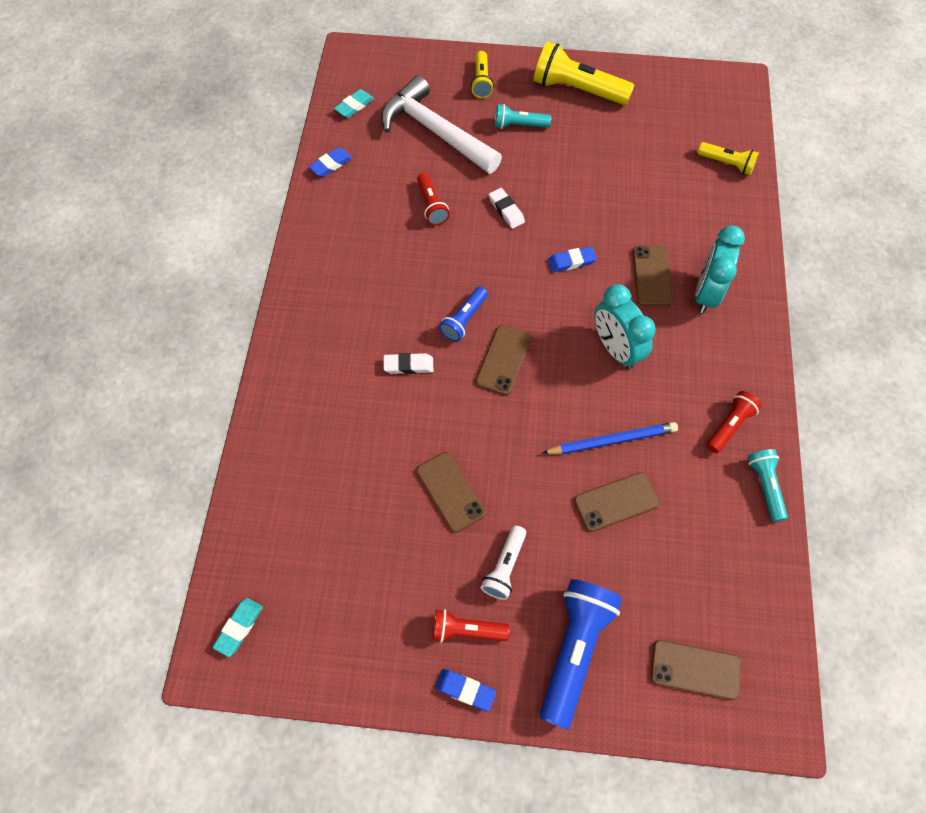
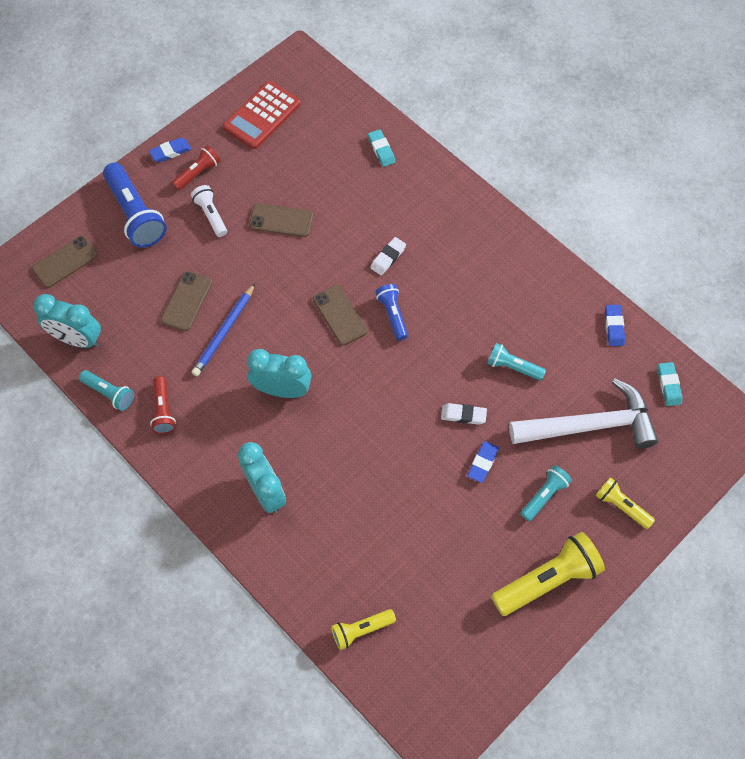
camera: 130 degrees right, 0 degrees up
(239, 627) = (304, 78): turquoise eraser -> turquoise eraser (381, 150)
(332, 629) = (262, 115): none -> red calculator
(432, 205) = (513, 367): red flashlight -> turquoise flashlight
(571, 261) = (377, 422): blue eraser -> blue eraser (483, 463)
(651, 276) = (314, 467): brown phone -> none
(752, 567) = (77, 339): none -> turquoise clock

